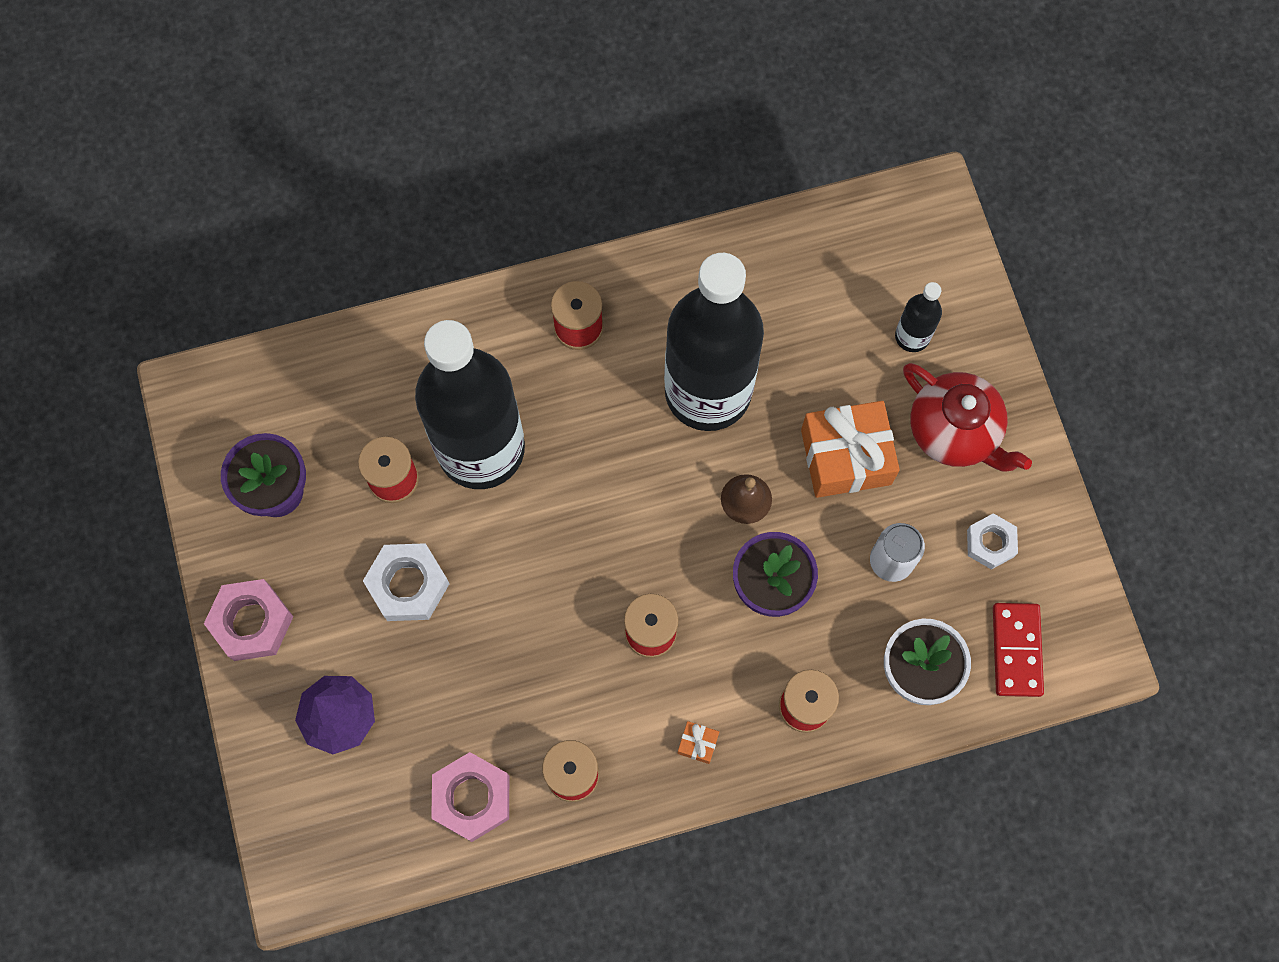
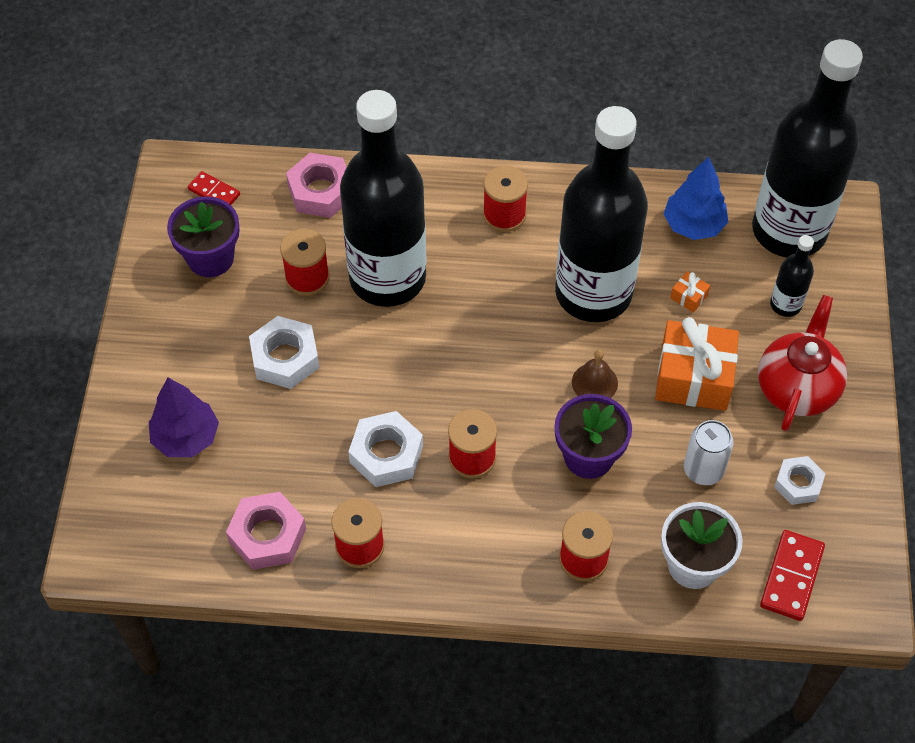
camera: 20 degrees right, 15 degrees down
(246, 407) = (214, 192): none -> red domino
(251, 622) = (148, 345): pink nut -> pink nut (320, 191)
(560, 660) = (386, 454): none -> white nut
(697, 744) = (477, 558): orange gift -> orange gift (689, 297)
(785, 271) = (693, 225): none -> blue tree
(887, 244) = (789, 231): none -> black bottle
(954, 432) = (796, 388): red teapot -> red teapot turned 135 degrees counterclockwise

